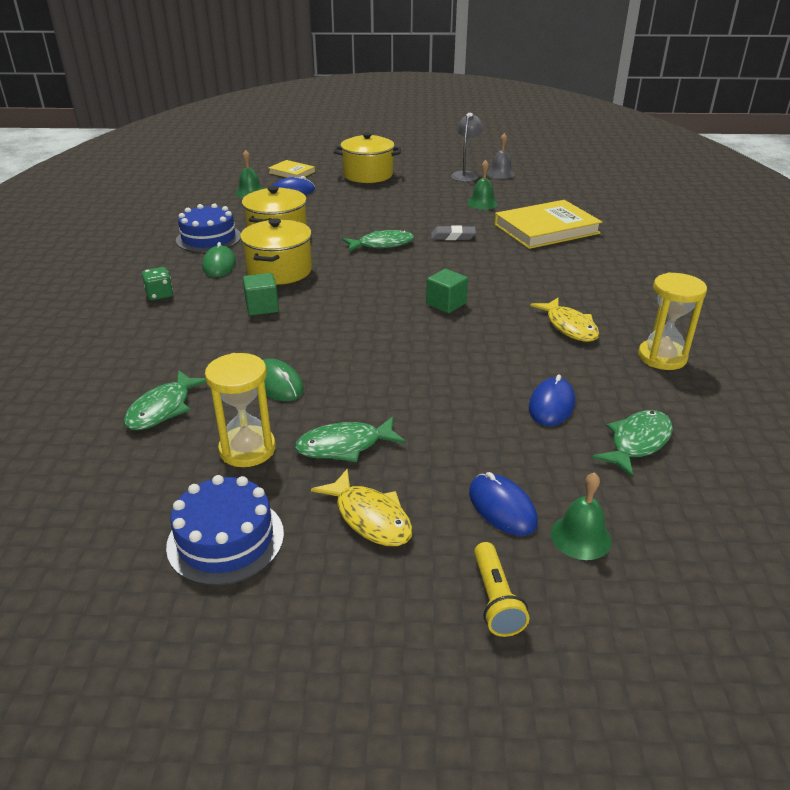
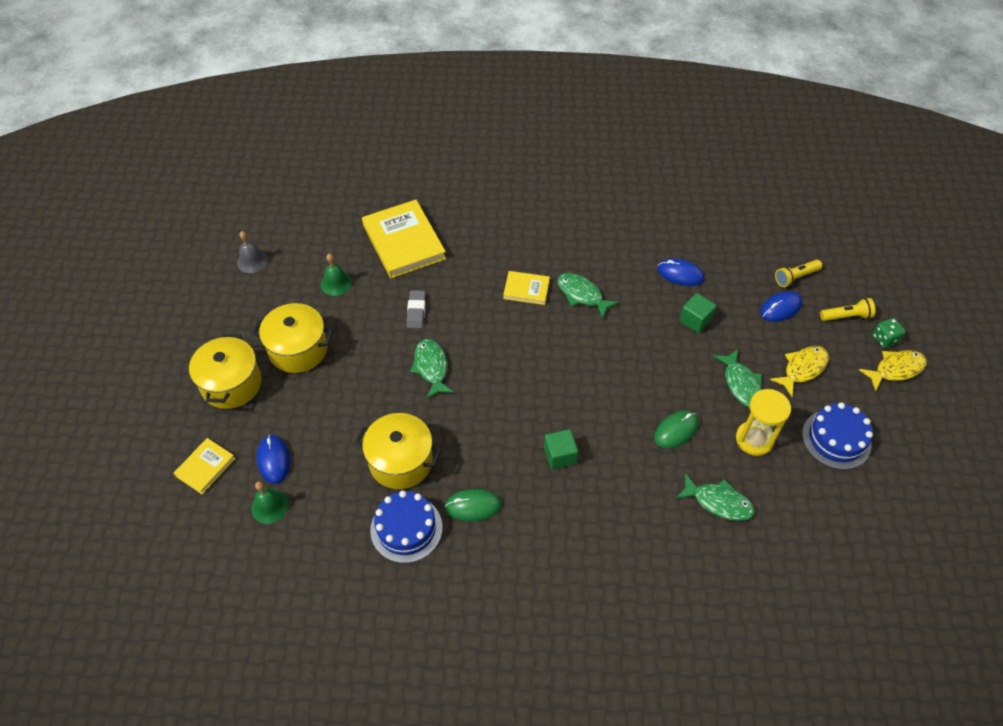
camera: 90 degrees left, 20 degrees up
(159, 295) = (539, 548): green dice -> green dice (884, 339)
(279, 270) = (487, 450): yellow pot -> yellow pot (298, 349)
(446, 304) = (548, 322): green cube -> green cube (695, 320)
(465, 175) = (250, 291): grey lamp -> none
(494, 291) = (526, 289): none -> yellow book
(569, 327) = (580, 251): yellow fish -> yellow fish (895, 369)
(580, 537) = (795, 277): green bell -> yellow flashlight
(637, 442) = (712, 240): green fish -> green fish (582, 295)
(662, 357) = (617, 210): yellow hourglass -> none

